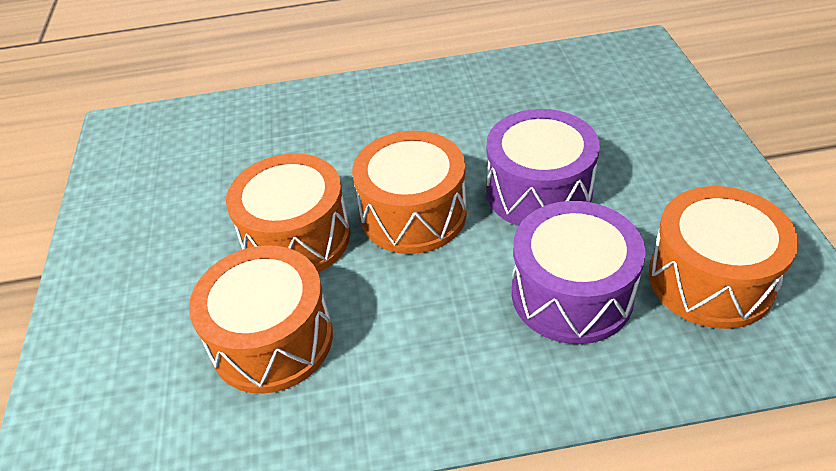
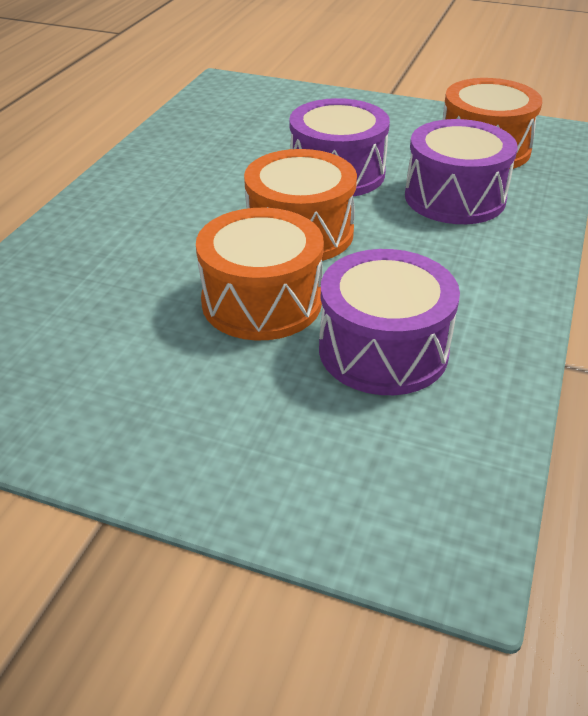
camera: 65 degrees left, 5 degrees down
(272, 339) = (383, 350): orange drum -> purple drum

